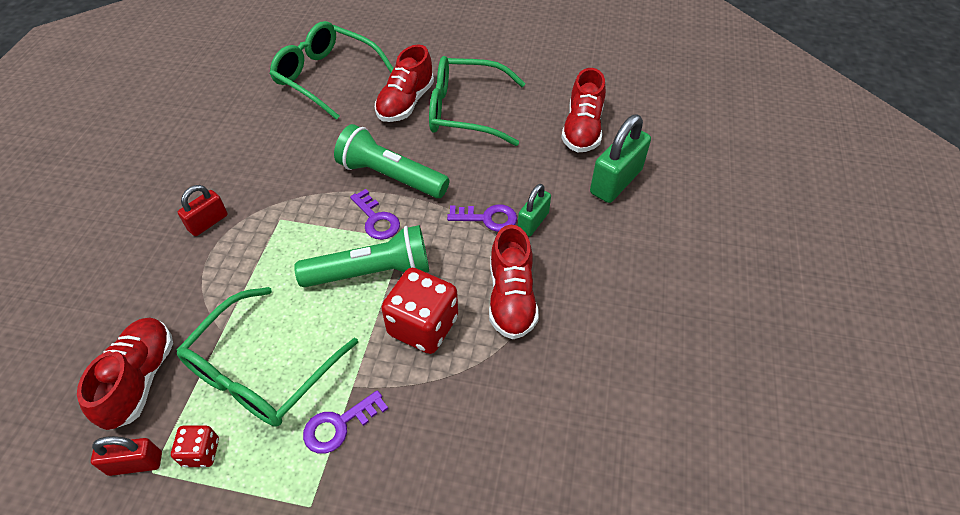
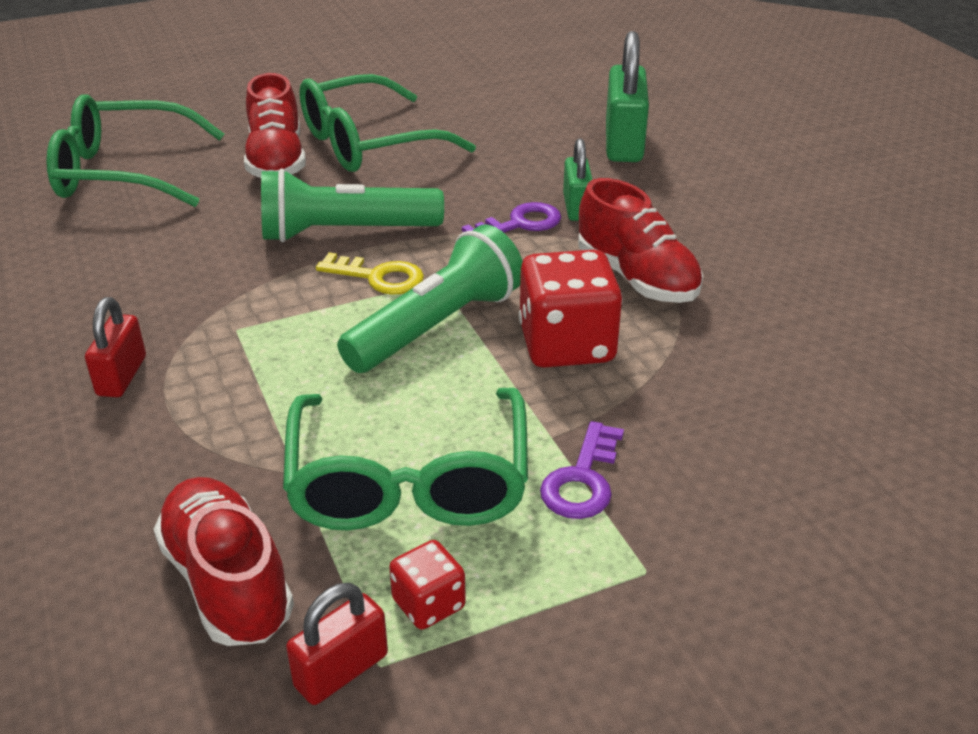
camera: 35 degrees left, 15 degrees down
(376, 219) = (379, 277): purple key -> yellow key
(582, 129) = (531, 115): red shoe -> none

